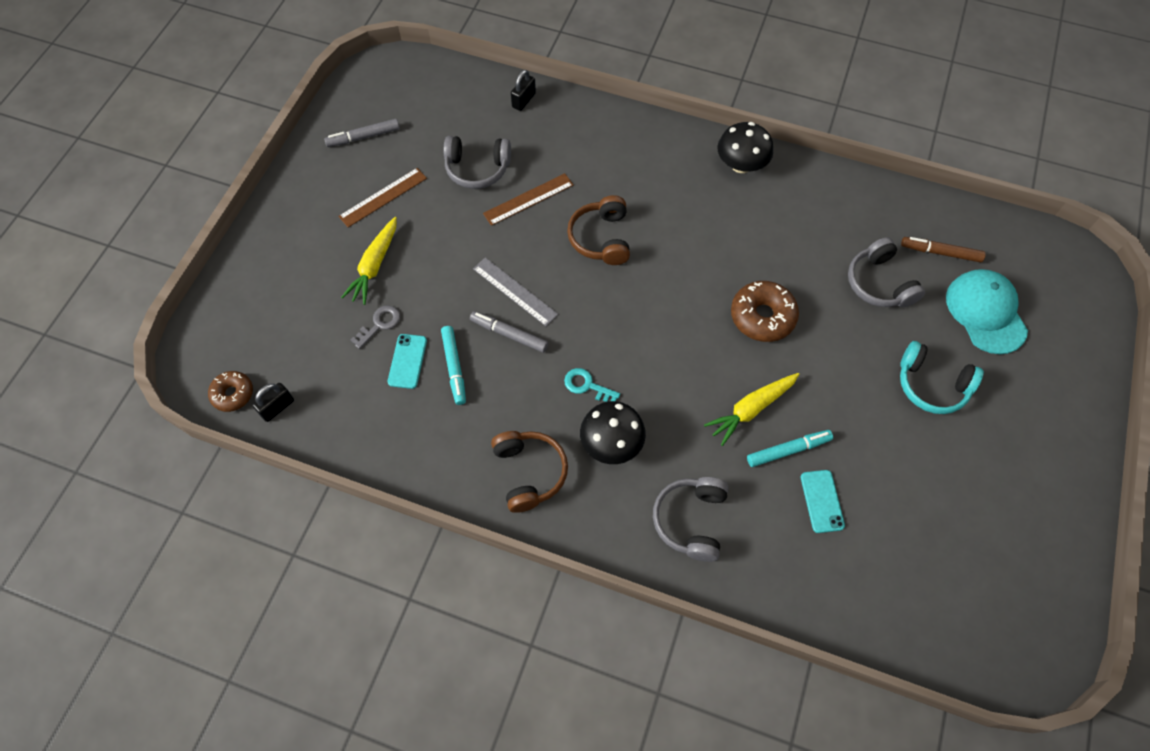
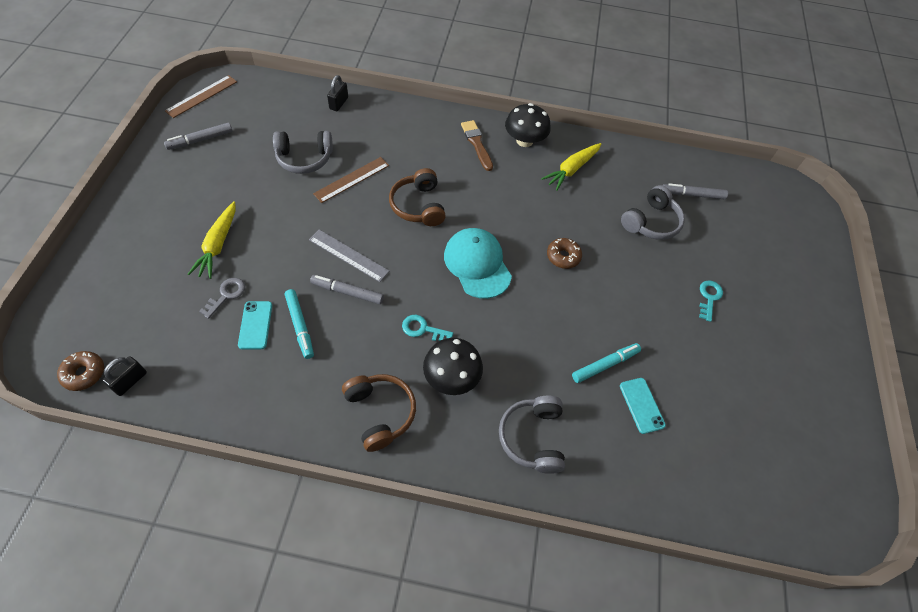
camera: 15 degrees left, 5 degrees down
(383, 197) = (222, 187): brown ruler -> brown ruler (202, 96)
(681, 164) = (476, 143): none -> brown brush
(751, 409) = (567, 334): yellow carrot -> yellow carrot (571, 170)
(762, 316) = (563, 256): brown donut -> brown donut, size x0.62
(879, 283) = (651, 222): grey headphones -> grey headphones turned 105 degrees counterclockwise
(931, 385) = (709, 298): turquoise headphones -> turquoise key
(940, 253) = (692, 195): brown marker -> grey marker
(985, 312) = (737, 237): turquoise cap -> turquoise cap (477, 264)

